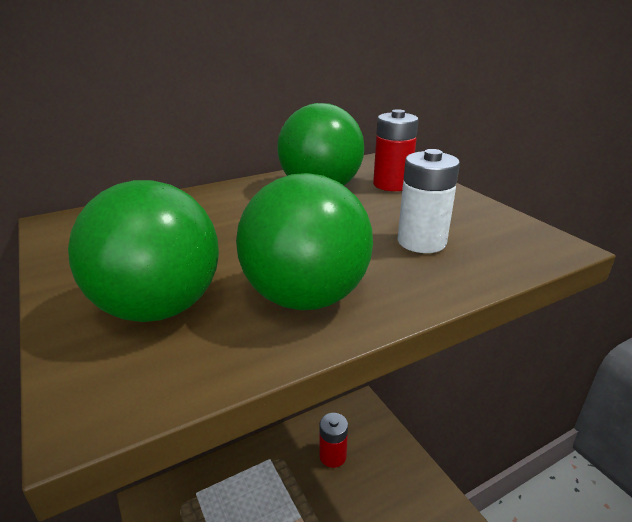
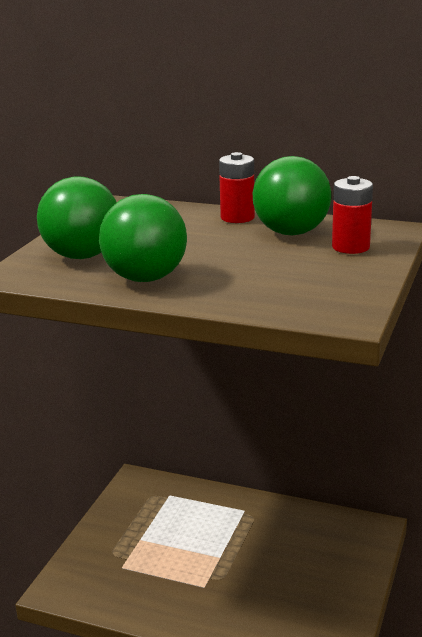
camera: 50 degrees right, 5 degrees down
(332, 456) = (295, 541): red battery -> red battery (237, 217)
(421, 242) = (268, 283): white battery -> none

